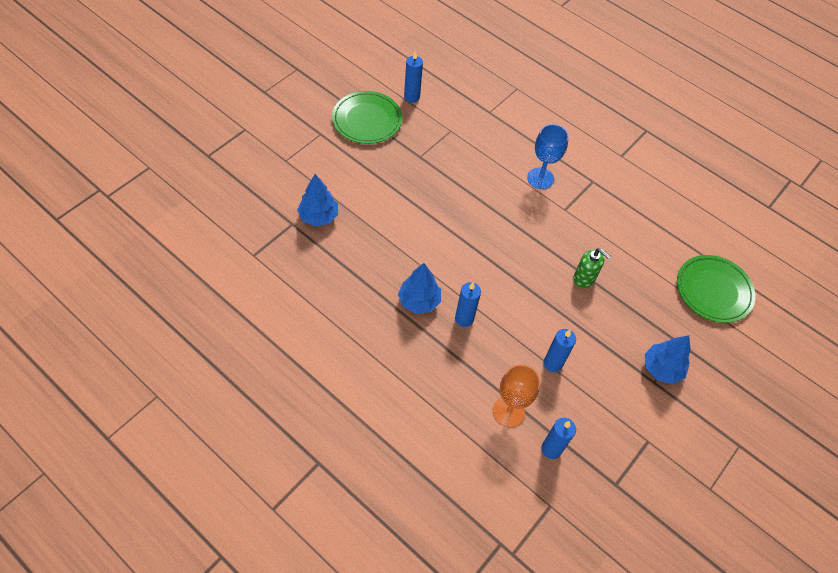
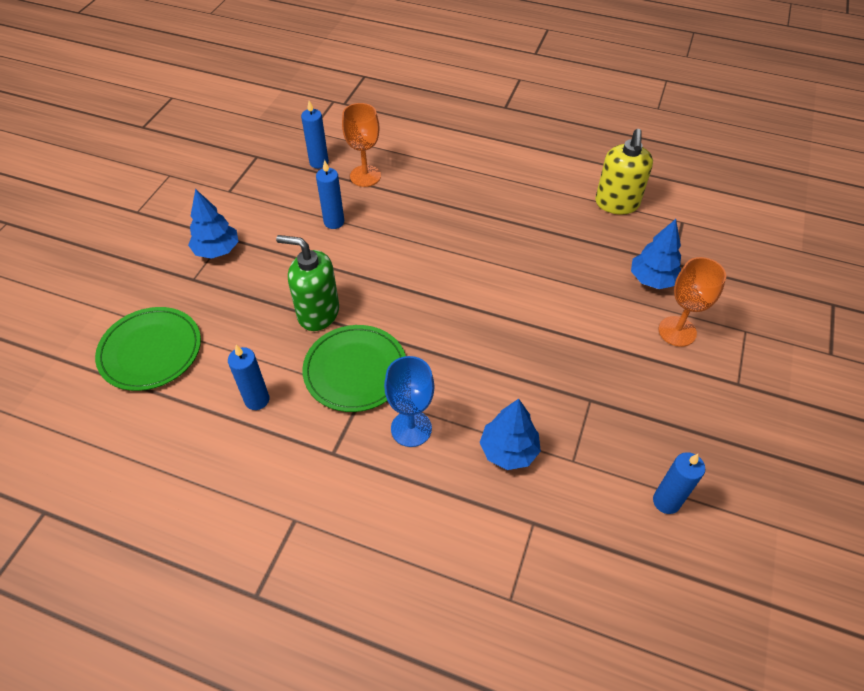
camera: 165 degrees right, 5 degrees down
(293, 292) = (616, 204): none -> yellow soap dispenser
(331, 176) = (677, 331): none -> orange goblet
(367, 120) = (698, 430): green plate -> green plate (355, 370)
(419, 301) = (492, 234): blue tree -> blue tree (508, 450)
(464, 319) = (438, 232): blue candle -> blue candle (257, 400)
(584, 278) = (318, 313): green soap dispenser -> green soap dispenser, size x1.51

